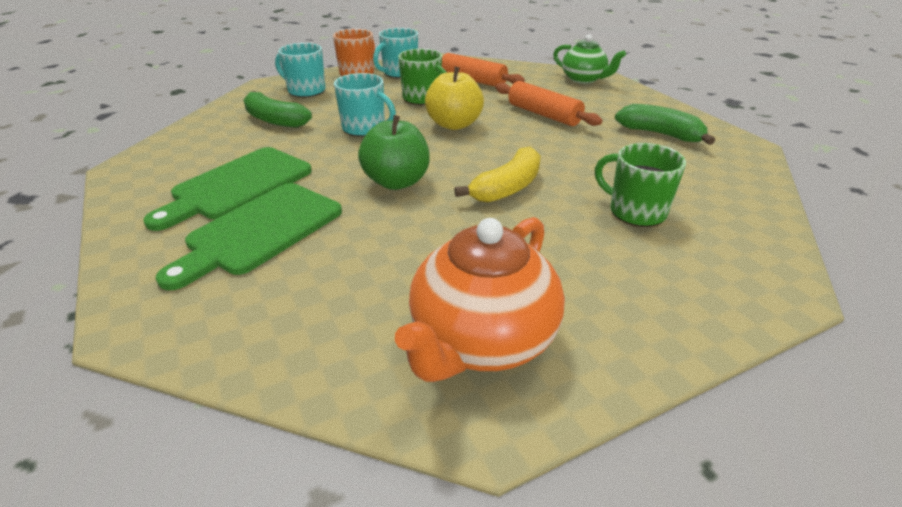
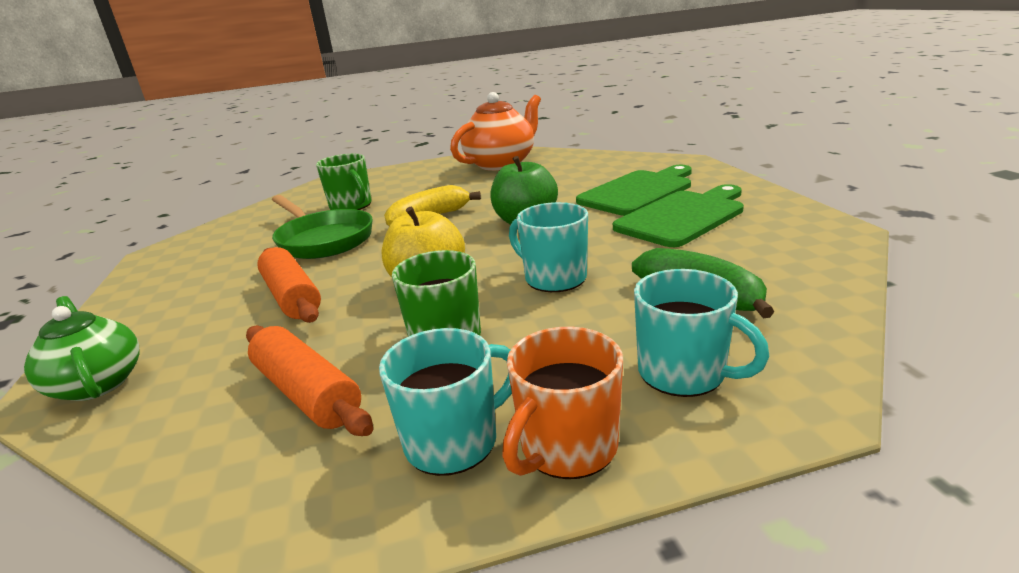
camera: 165 degrees left, 10 degrees down
(593, 160) = (323, 240): none -> green pan
(661, 134) = (207, 266): green banana -> none

